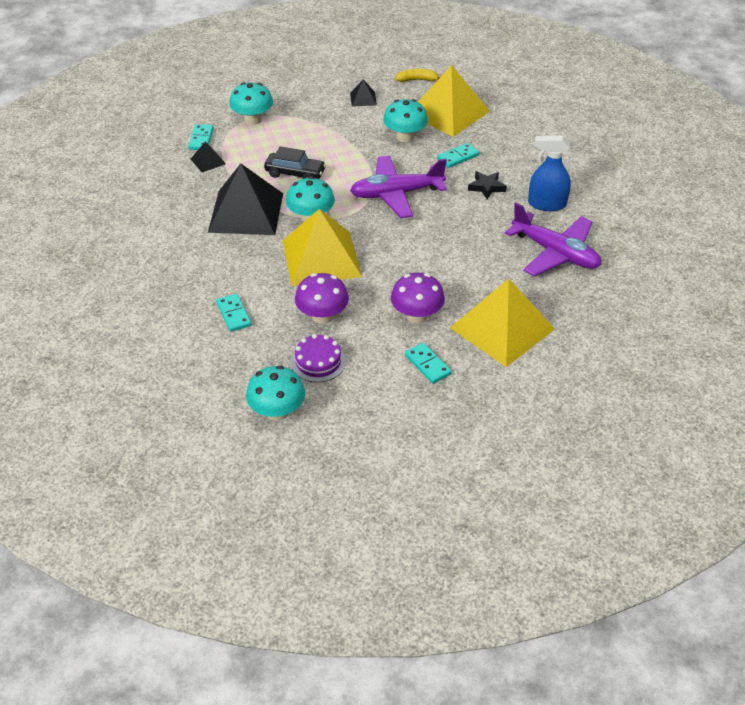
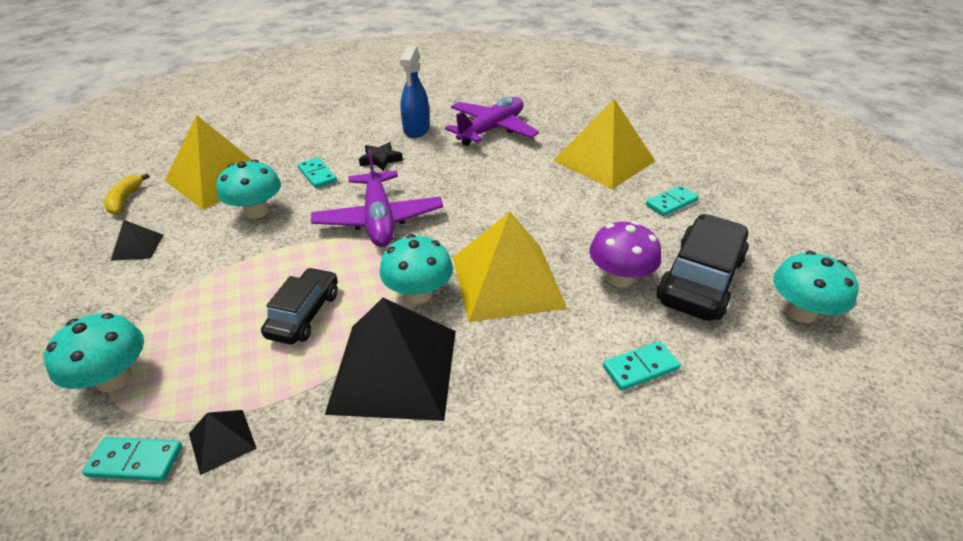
camera: 90 degrees left, 5 degrees down
(318, 361) = (700, 280): purple cake -> black car
(416, 315) = (599, 208): purple mushroom -> none

